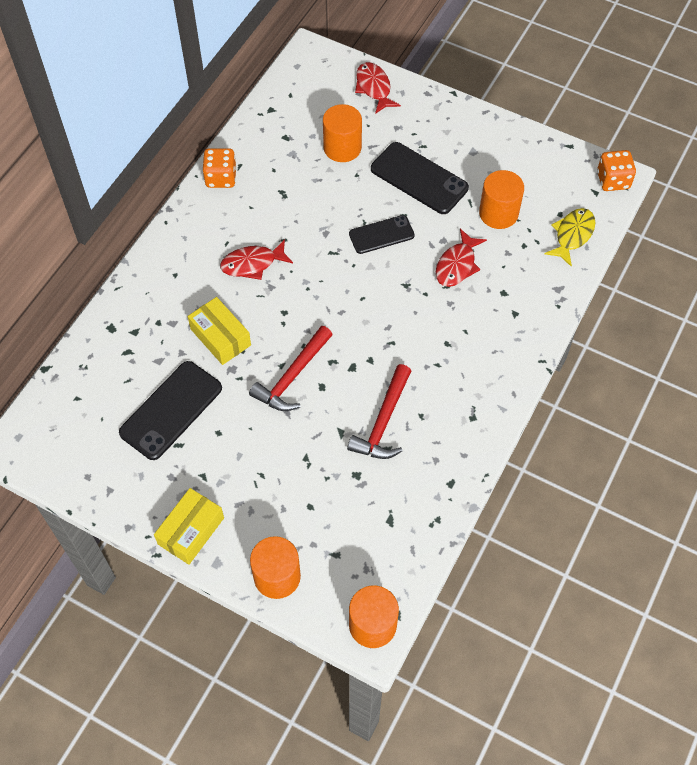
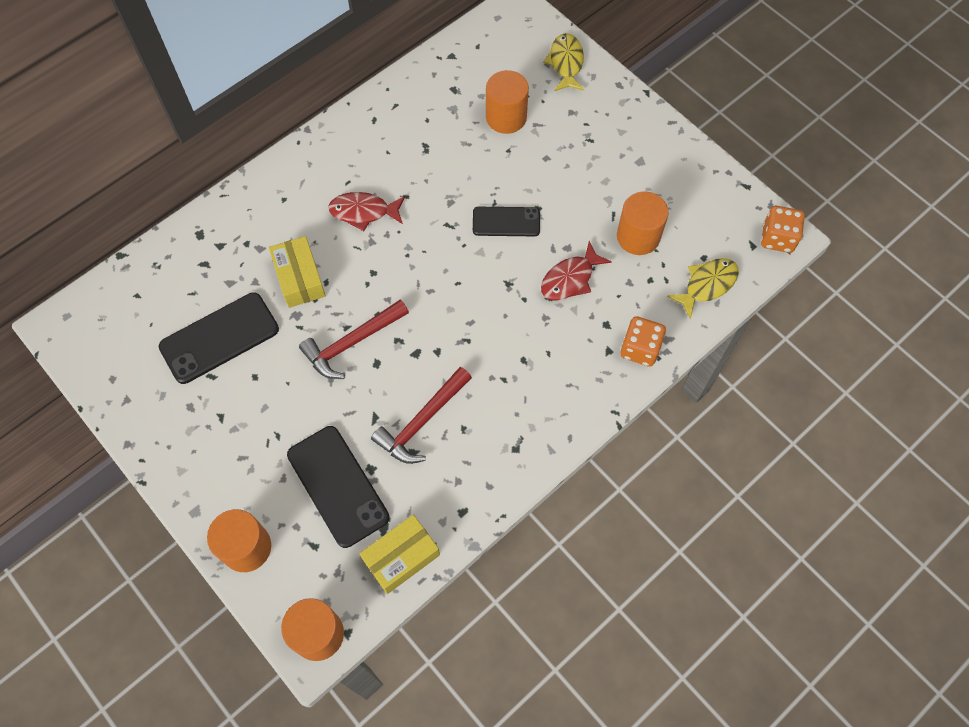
camera: 20 degrees right, 5 degrees up
(191, 531) = (184, 469): yellow box -> yellow box (401, 557)
(221, 178) = (371, 112): orange dice -> orange dice (640, 349)
(374, 88) = (566, 63): red fish -> yellow fish
(419, 178) = (570, 174): black phone -> black phone (337, 486)

